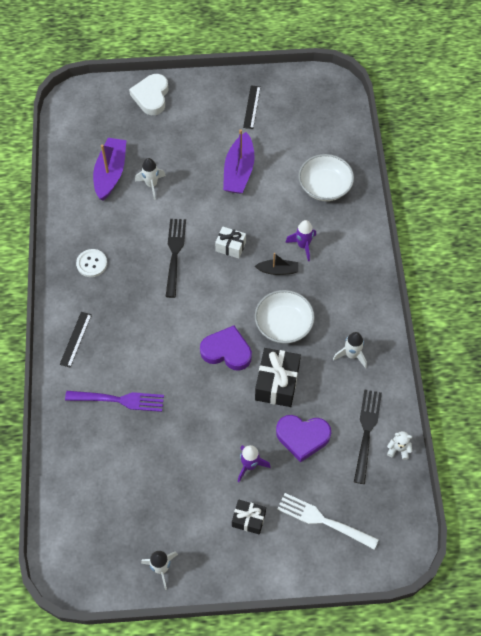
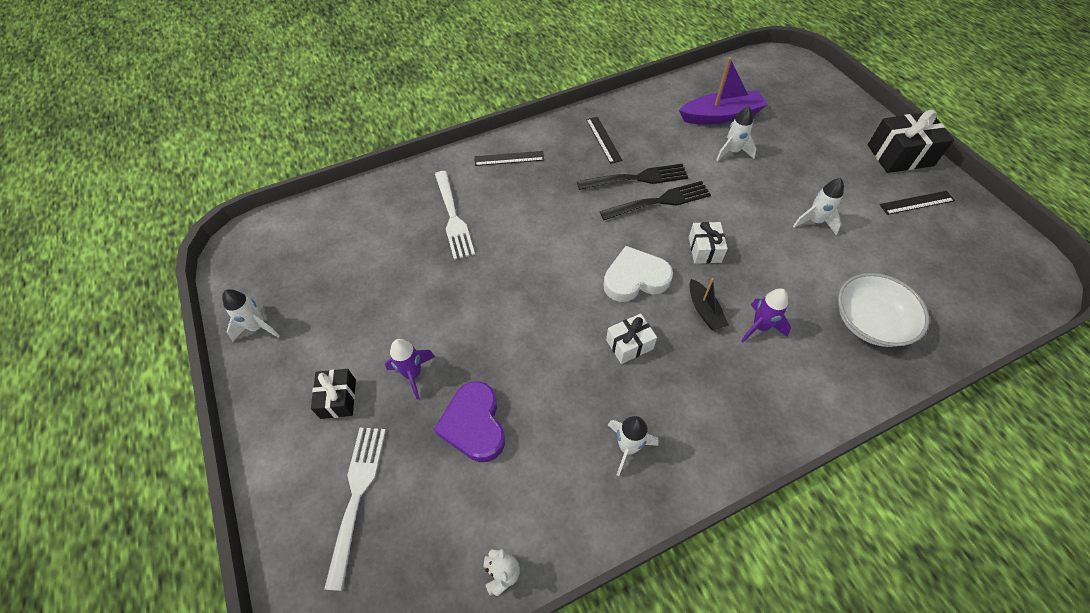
camera: 70 degrees right, 5 degrees down
(92, 263) = (603, 139): white button -> black ruler
(118, 400) = (453, 216): purple fork -> white fork
(151, 97) = (843, 113): white heart -> white heart (635, 278)
(227, 351) = (560, 295): purple heart -> none
(239, 171) = (814, 221): purple boat -> white rocket
(277, 383) = (540, 366): black gift -> black gift (900, 155)
(283, 324) = (629, 344): white bowl -> white gift
(366, 432) = (512, 513): black fork -> black fork (636, 178)

